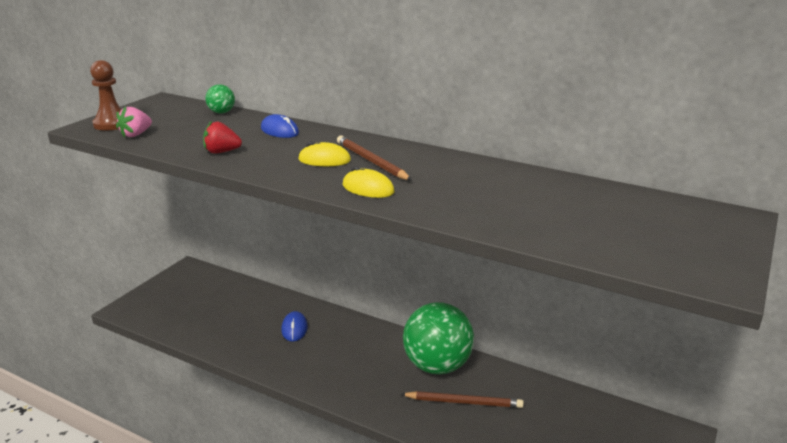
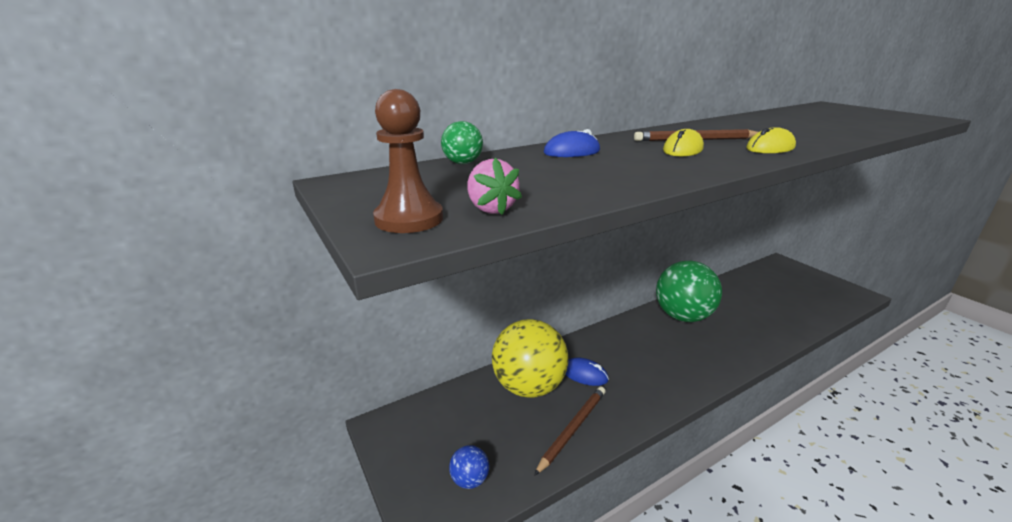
camera: 60 degrees left, 0 degrees up
(161, 312) = (470, 480): none -> blue ball
(222, 152) = (623, 177): red strawberry -> none
(261, 308) = (529, 387): none -> yellow ball
(464, 402) = (733, 320): brown pencil -> brown pencil (572, 429)

